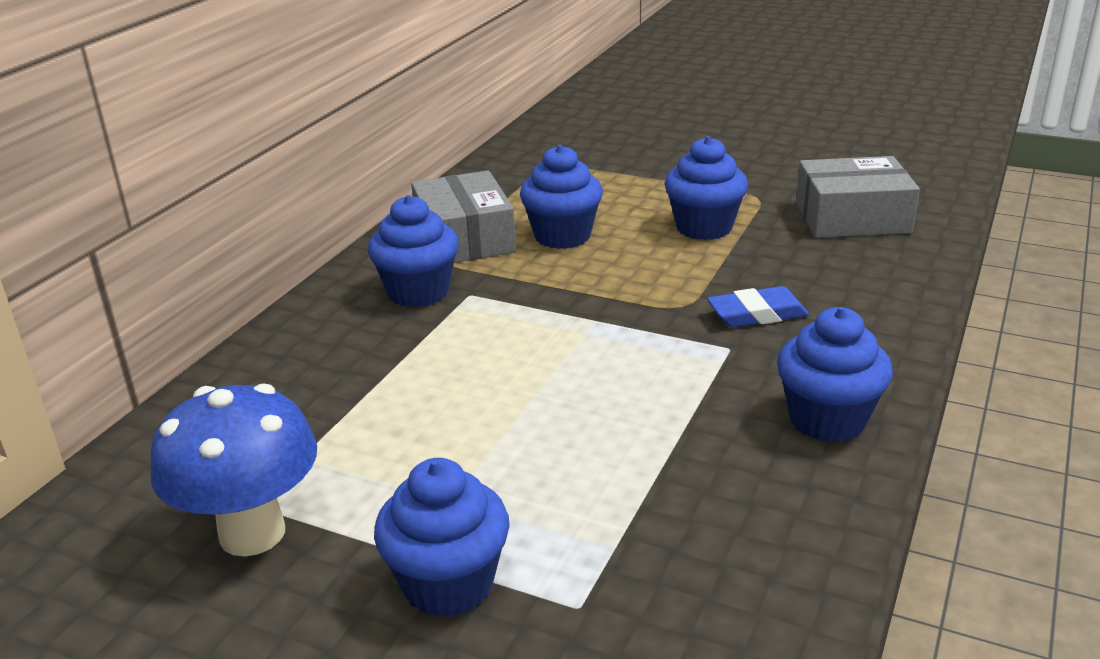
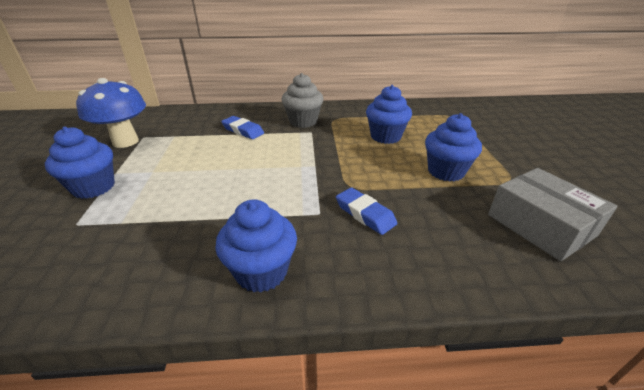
camera: 60 degrees right, 5 degrees up
(380, 364) = (243, 131): none -> blue eraser
(418, 292) = (303, 121): blue cupcake -> grey cupcake
(464, 238) = (357, 117): grey box -> none

